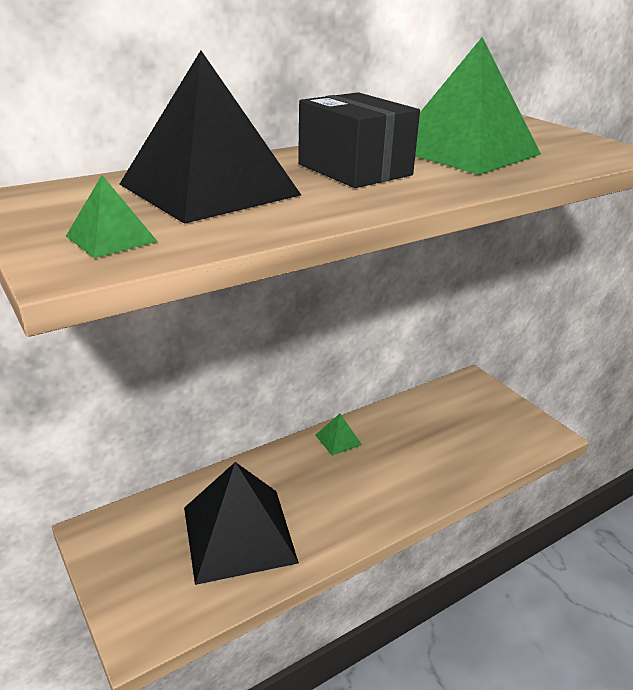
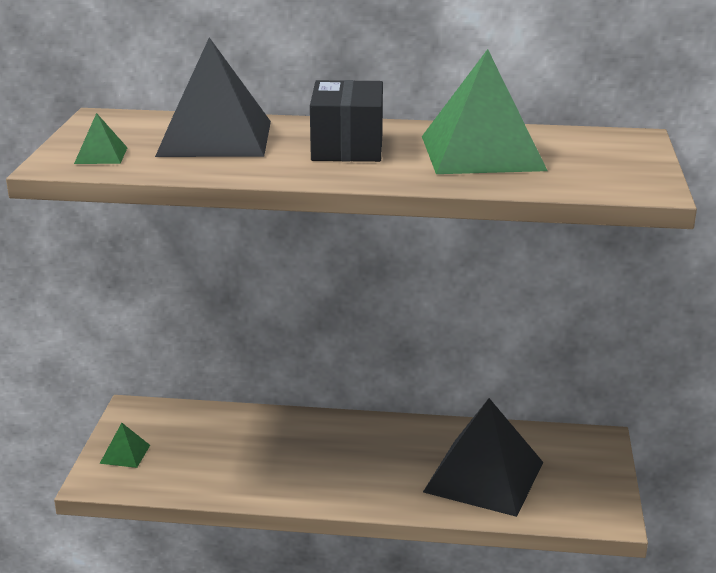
camera: 40 degrees right, 5 degrees down
(239, 534) = (225, 457): black pyramid -> black pyramid (484, 477)
(338, 439) = (388, 430): green pyramid -> green pyramid (125, 454)

